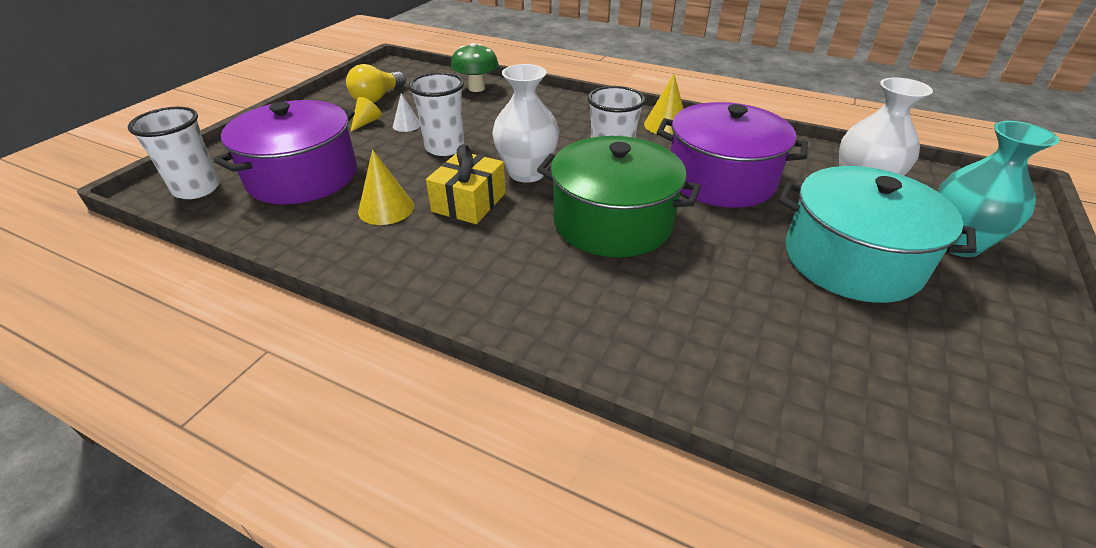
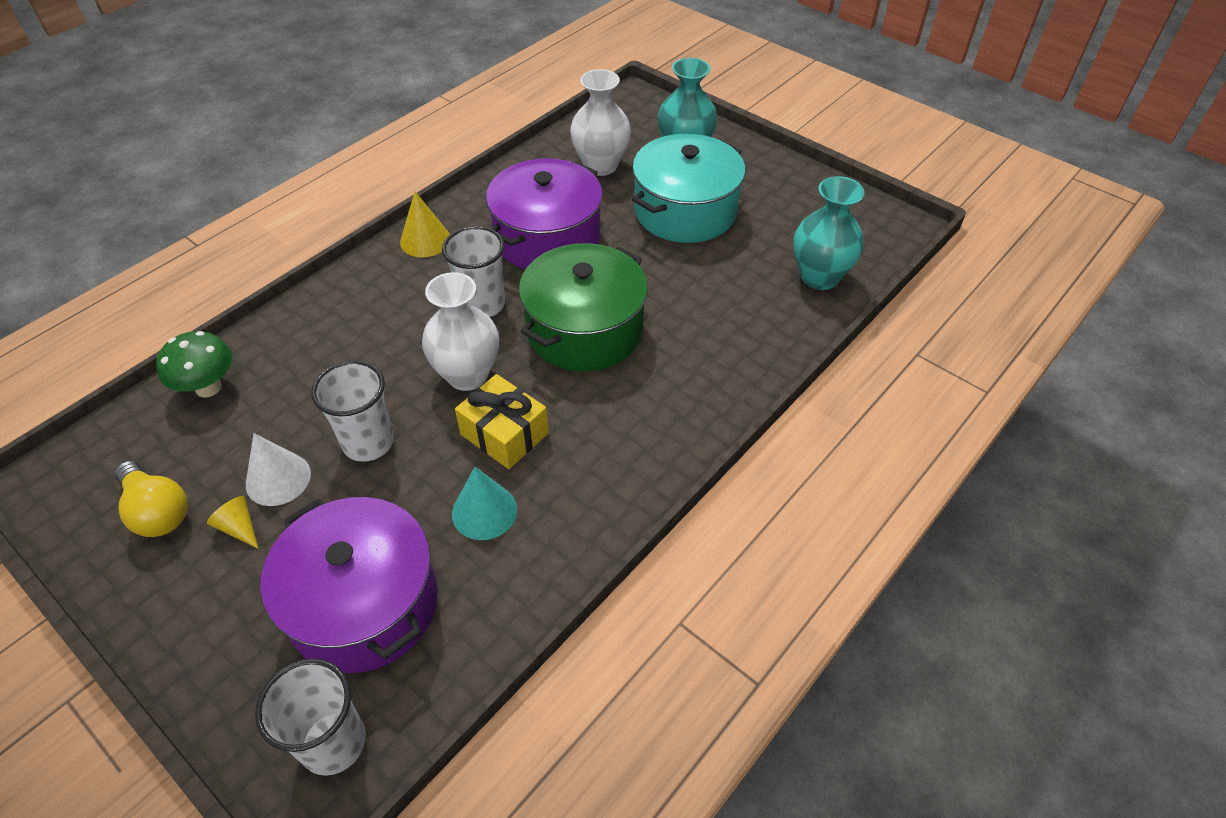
camera: 75 degrees left, 10 degrees up
(386, 208) = (484, 511): yellow cone -> turquoise cone
(406, 125) = (278, 479): white cone -> white cone, size x1.57
(846, 411) = (819, 277): none -> turquoise vase

